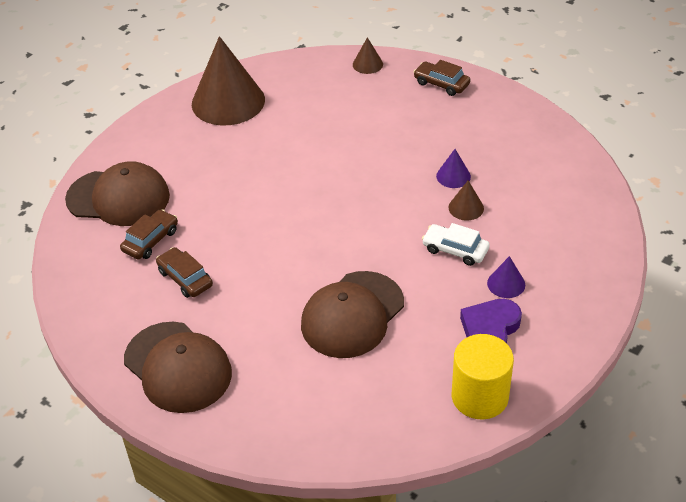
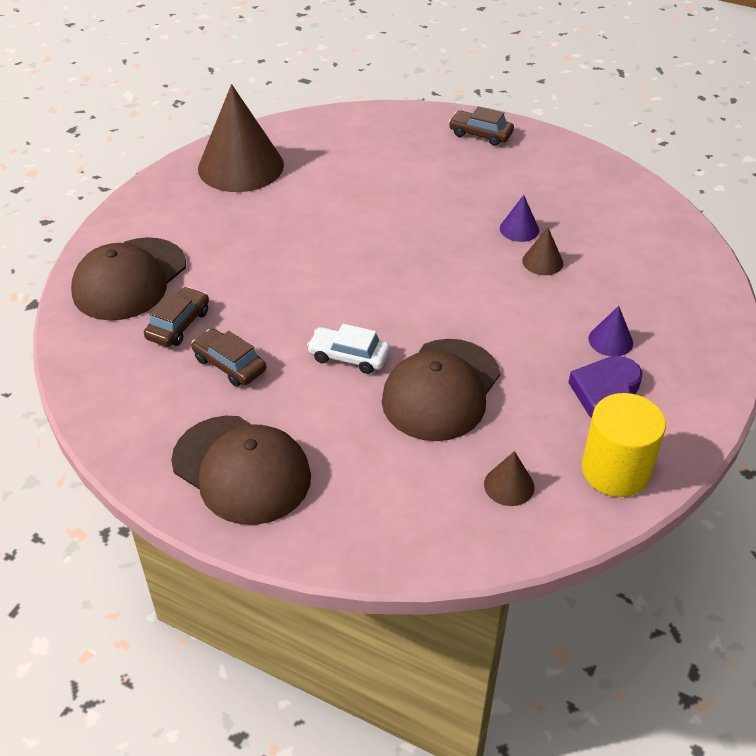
camera: 10 degrees left, 0 degrees up
(118, 198) = (129, 279): brown cap -> brown cap turned 120 degrees clockwise
(367, 64) = (392, 119): brown cone -> brown cone (509, 485)
(455, 250) = (542, 308): white car -> white car (349, 356)

